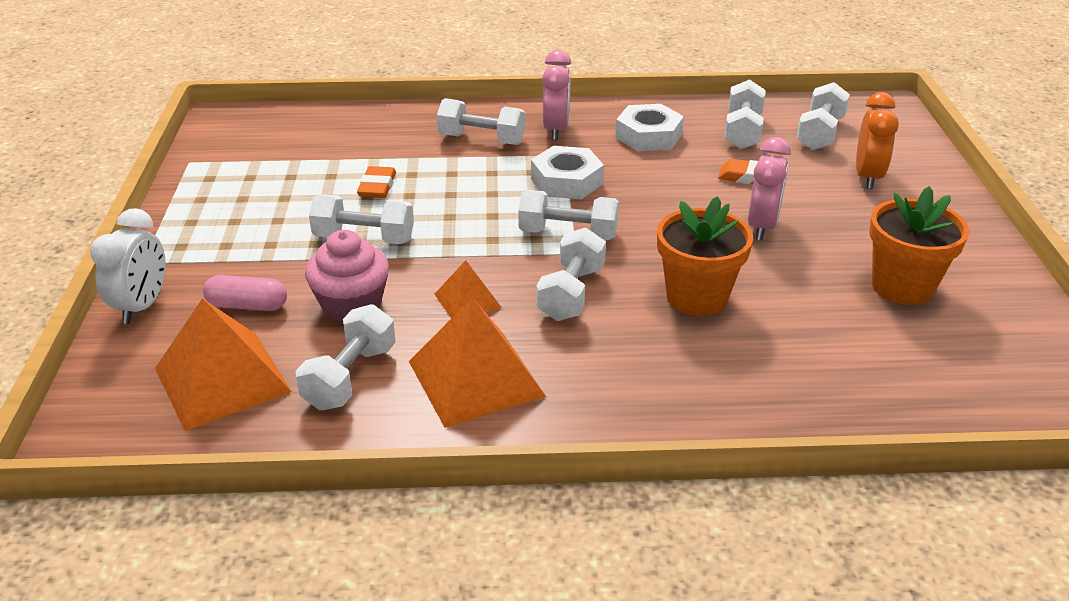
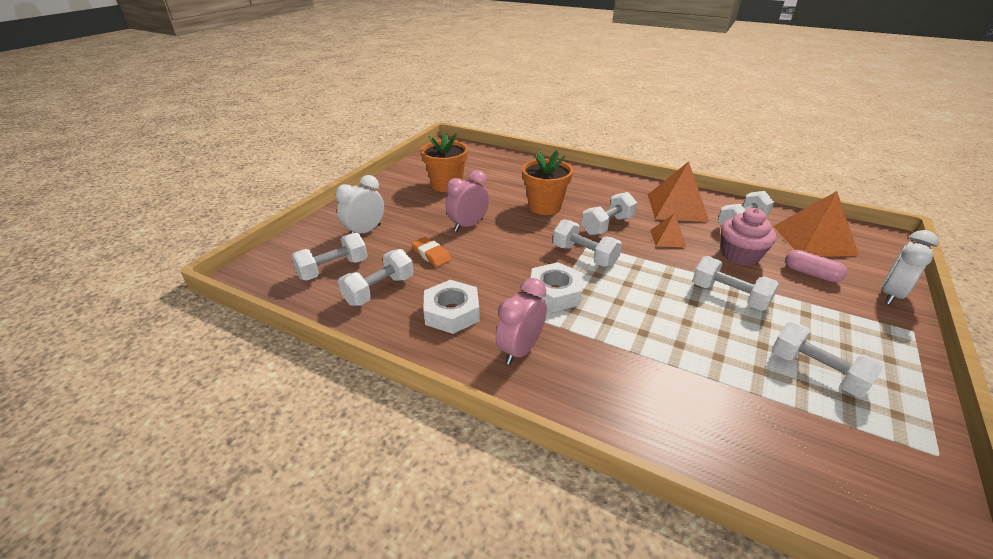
camera: 150 degrees left, 0 degrees up
(377, 187) = (714, 341): orange eraser -> none
(482, 139) = (597, 364): white dumbbell -> white dumbbell (816, 372)
(867, 177) = (365, 231): orange clock -> white clock

